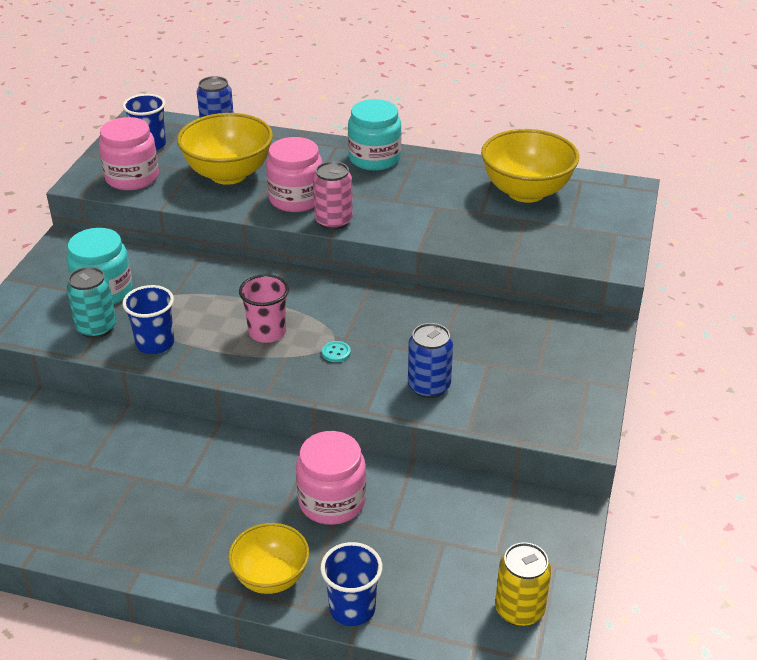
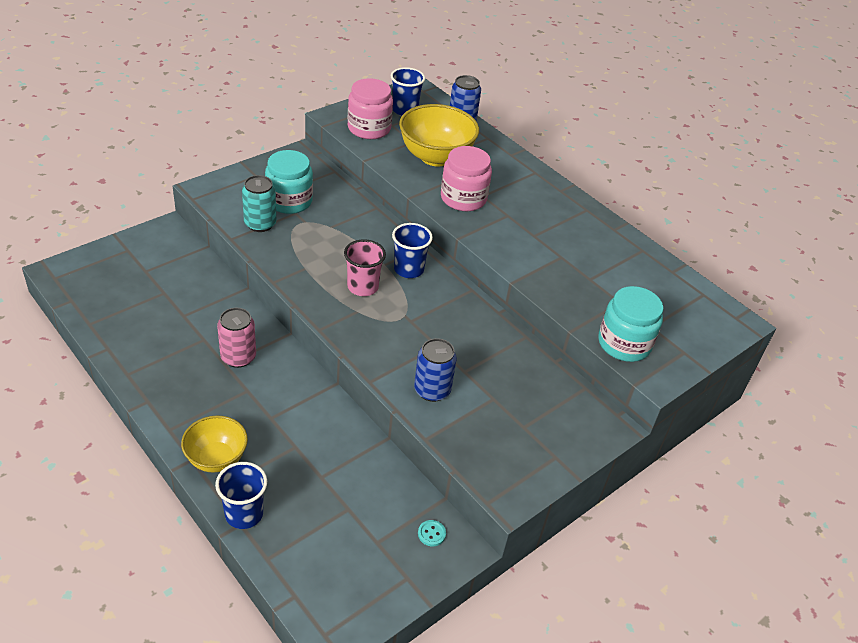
camera: 30 degrees right, 5 degrees up
(155, 344) = (284, 255): blue cup -> blue cup (408, 269)
(332, 501) = (305, 432): pink jar -> none
(333, 221) = (472, 228): pink can -> pink can (238, 357)
(336, 352) = (393, 328): turquoise button -> turquoise button (431, 534)
(374, 158) = (554, 196): turquoise jar -> turquoise jar (624, 344)
(519, 609) = (350, 592): yellow can -> none
(526, 192) = (646, 281): yellow bowl -> none

